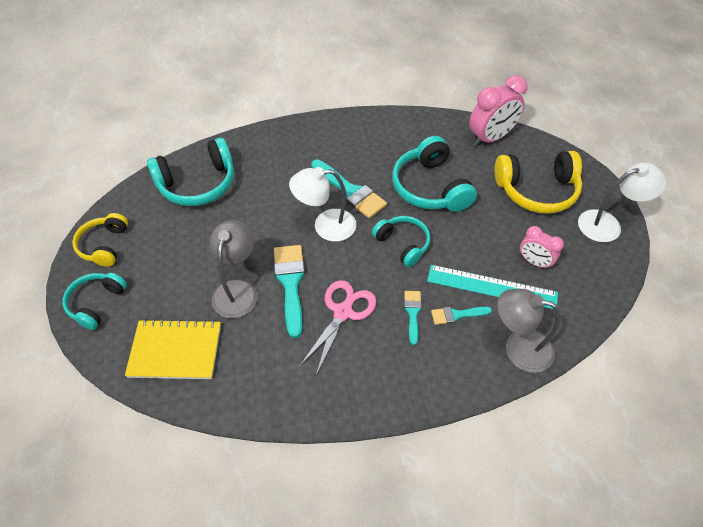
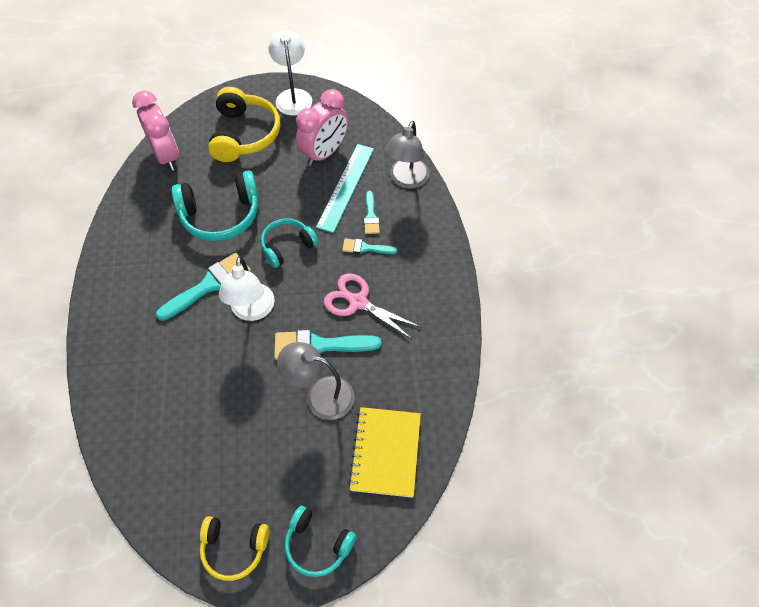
camera: 85 degrees left, 5 degrees up
(197, 183) = (158, 444): turquoise headphones -> none
(534, 262) = (324, 153): pink clock -> pink clock, size x1.70

